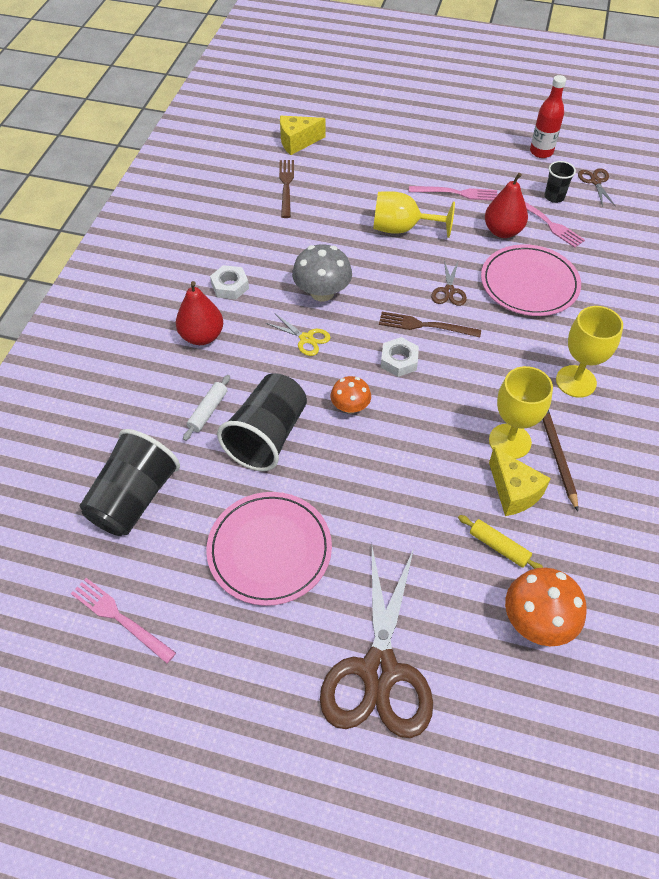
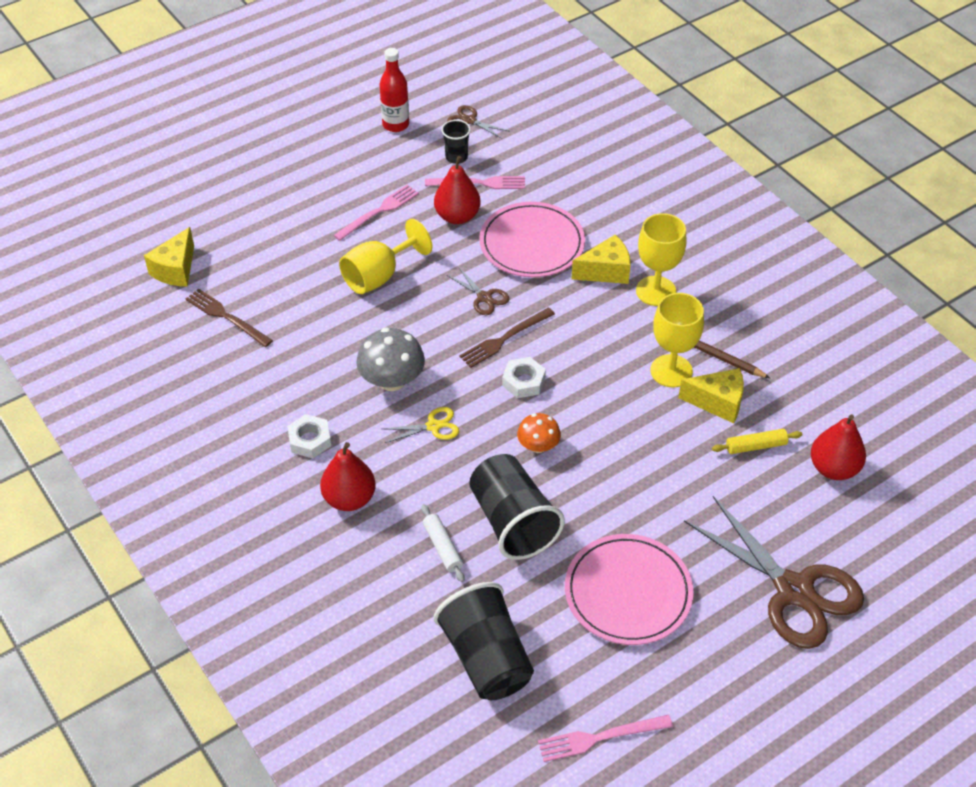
camera: 50 degrees left, 5 degrees down
(537, 621) = (833, 468): orange mushroom -> red pear
(557, 340) = (606, 271): none -> yellow cheese

